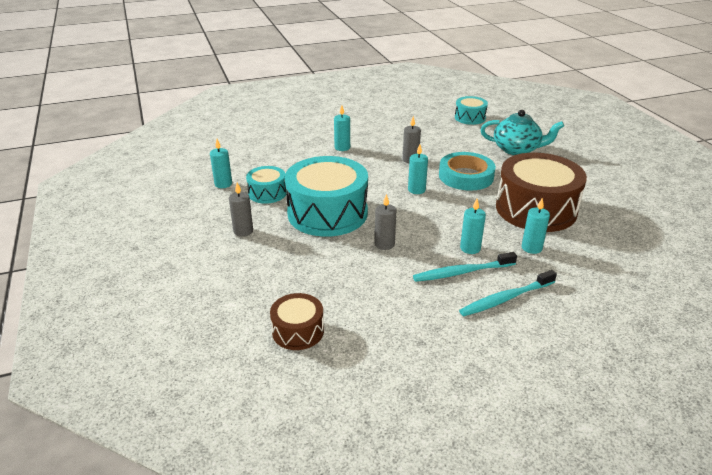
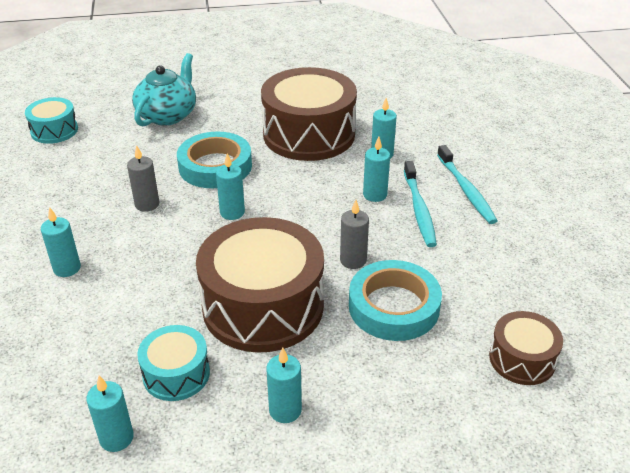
camera: 80 degrees left, 5 degrees up
(243, 231) = (285, 410): grey candle -> turquoise candle
(327, 213) = (263, 306): turquoise drum -> brown drum
(340, 266) = (393, 306): none -> turquoise tape

